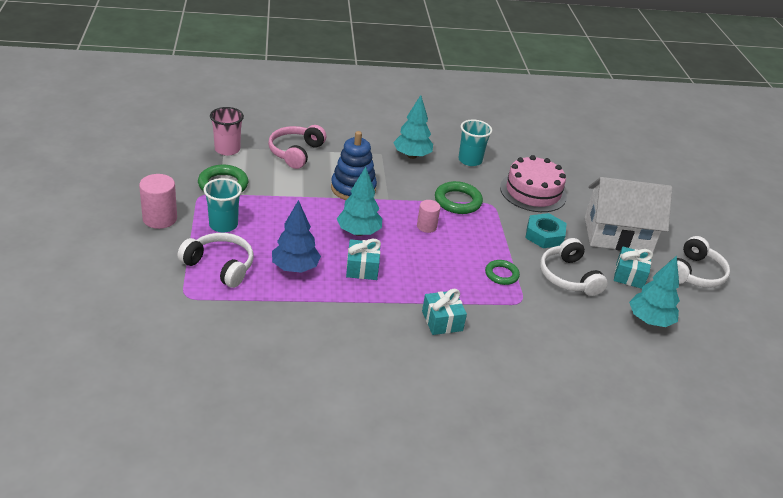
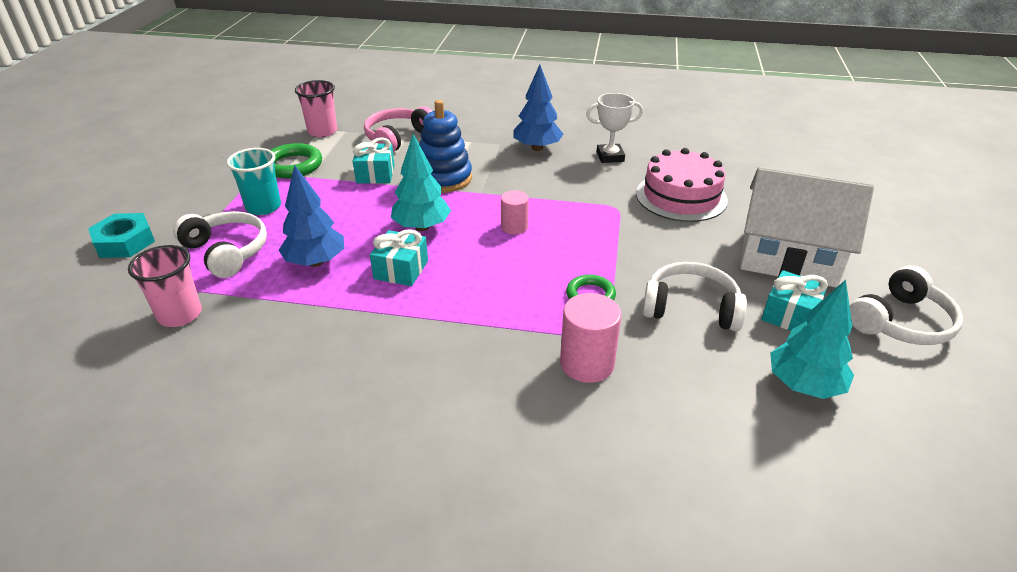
camera: 20 degrees right, 0 degrees up
(160, 218) = (197, 195): pink cylinder -> pink cylinder (587, 363)
(219, 319) = (180, 315): none -> pink cup
(412, 156) = (537, 148): turquoise tree -> blue tree
(442, 321) = (473, 349): turquoise gift -> turquoise gift (375, 174)
(457, 201) = (571, 201): green ring -> none
(470, 160) = (610, 157): turquoise cup -> white trophy
(544, 235) = (676, 250): turquoise nut -> turquoise nut (125, 242)
(568, 277) = (690, 308): white headphones -> white headphones turned 105 degrees clockwise

